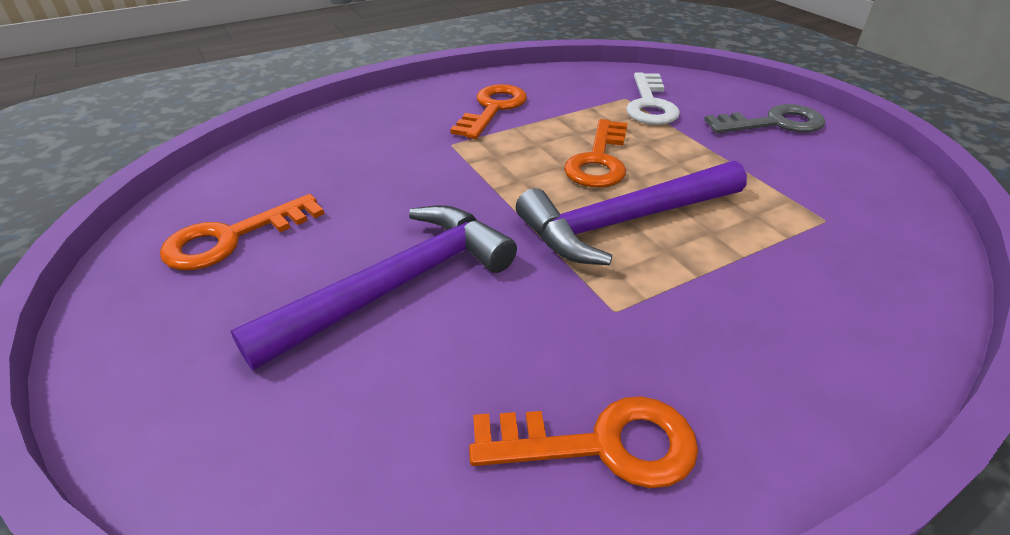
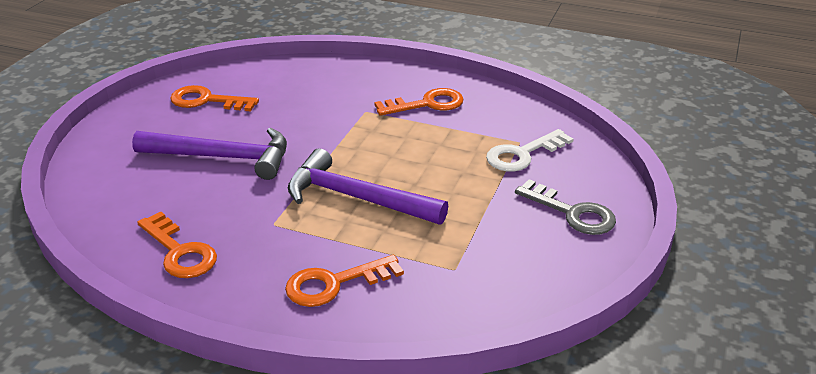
camera: 50 degrees right, 5 degrees down
(599, 160) = (415, 164): orange key -> orange key (335, 284)

